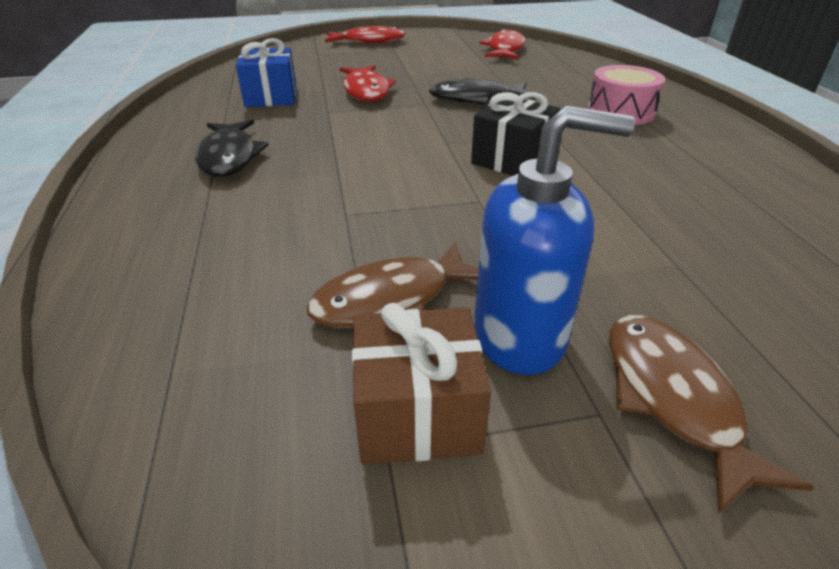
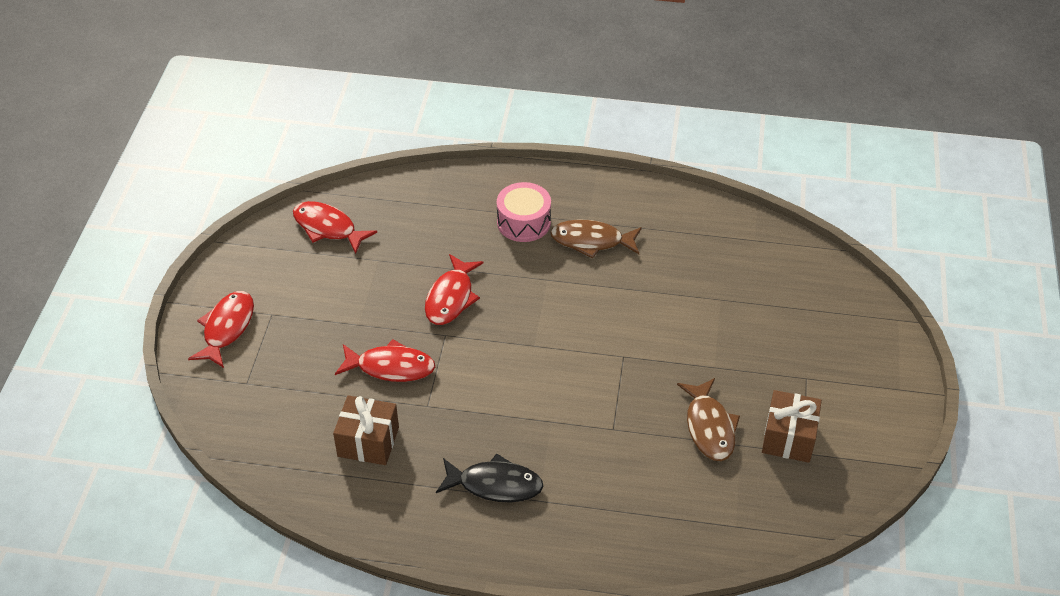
camera: 70 degrees left, 10 degrees up
(271, 97) = (368, 442): blue gift -> brown gift
(475, 99) = (451, 298): black fish -> red fish
(512, 159) = (574, 318): black gift -> none
(520, 336) = (754, 385): blue soap dispenser -> none
(673, 399) = (806, 351): brown fish -> brown fish (591, 241)

